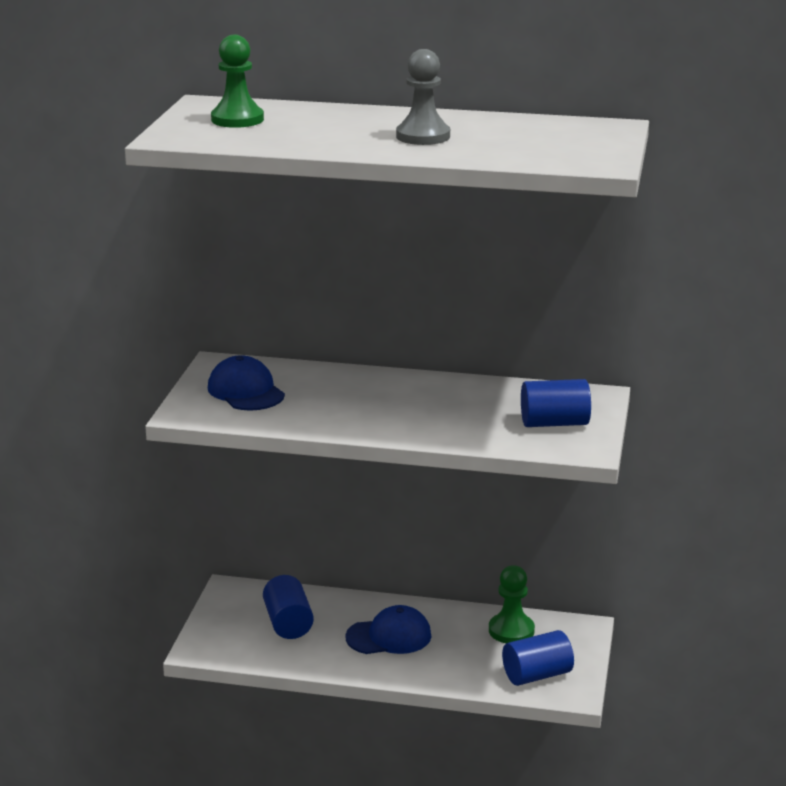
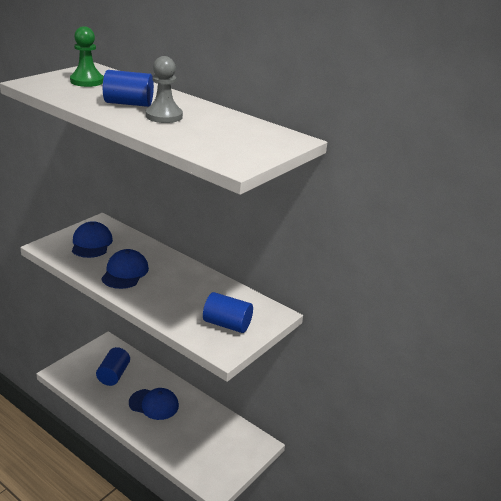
camera: 25 degrees right, 5 degrees up
(345, 410) = (125, 272): none -> blue cap
(511, 630) = (219, 428): green pawn -> none
(537, 675) = (206, 465): blue cylinder -> blue cylinder (128, 103)

